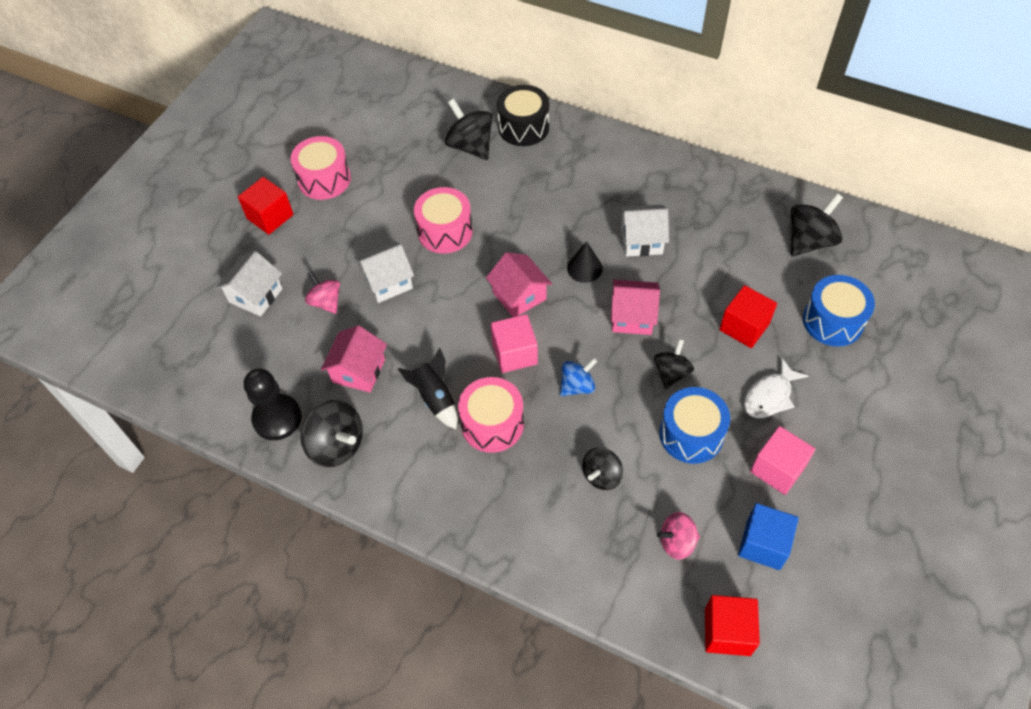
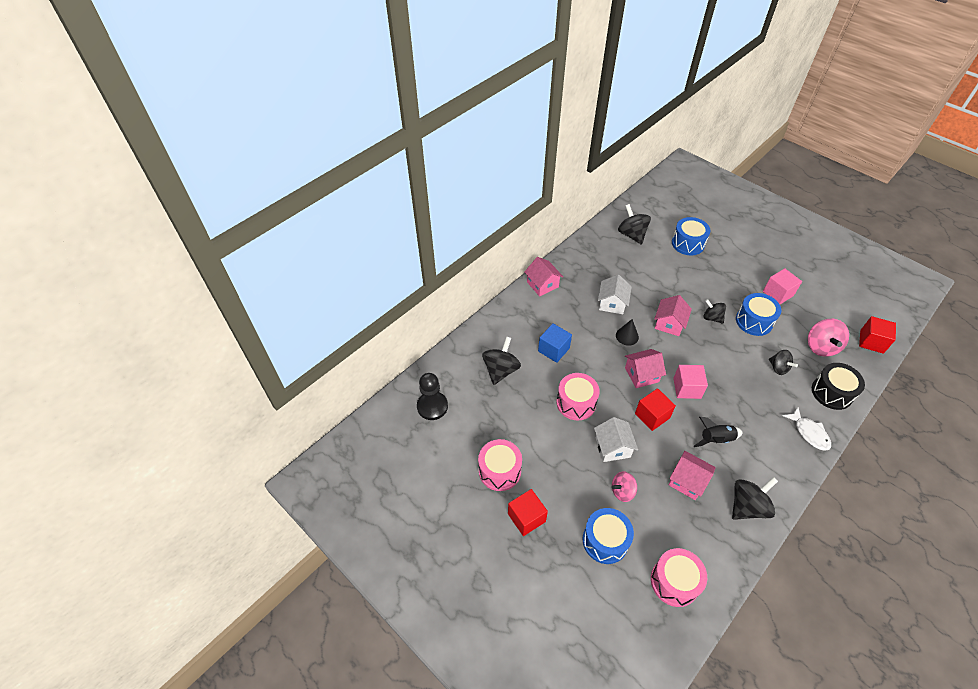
camera: 75 degrees left, 5 degrees down
(256, 295) = (605, 541): white house -> blue drum
(277, 418) = (721, 542): black pawn -> black pawn (432, 406)
(470, 146) = (501, 370): black spinning top -> black spinning top turned 135 degrees clockwise
(492, 424) = (738, 412): pink drum -> pink drum (674, 582)
(523, 127) = (494, 336): black drum -> black drum (832, 392)
(577, 386) = (715, 363): blue spinning top -> none
(640, 155) = (542, 284): none -> pink house
(677, 542) = (821, 347): pink spinning top -> pink spinning top, size x1.55
(744, 327) = (685, 278): red cube -> red cube (652, 416)
(763, 544) = (822, 313): blue cube -> blue cube (553, 350)
(770, 396) = (732, 282): white fish -> white fish (809, 433)

